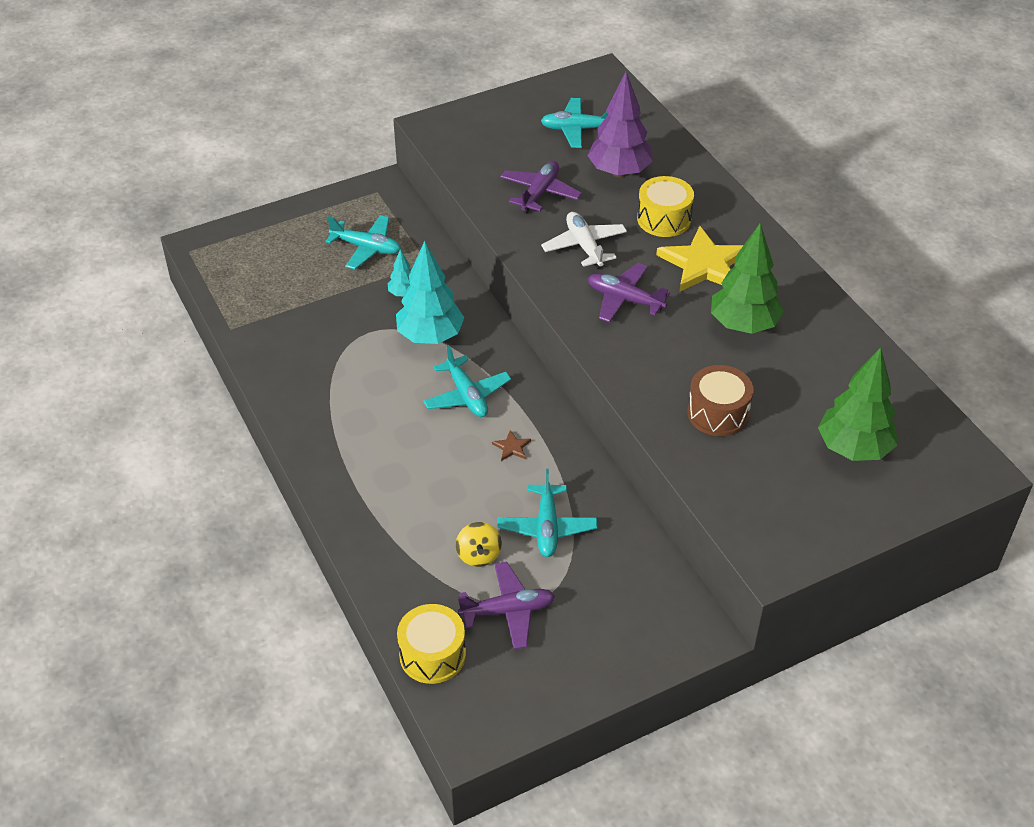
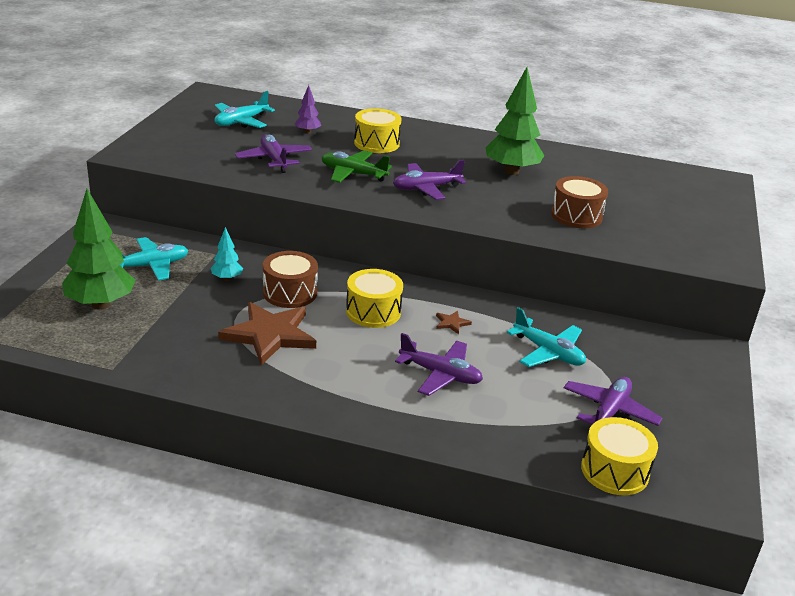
camera: 50 degrees left, 15 degrees down
(364, 367) = (270, 335): none -> brown star
(430, 336) = (290, 293): turquoise tree -> brown drum
(432, 486) = (440, 374): none -> purple plane
(467, 395) = (373, 312): turquoise plane -> yellow drum
(478, 555) = (538, 394): yellow spinning top -> none
(584, 246) = (353, 174): white plane -> green plane
(619, 172) = (307, 132): purple tree -> purple tree, size x0.48
(704, 264) = (438, 154): yellow star -> none
(853, 449) = (664, 198): green tree -> green tree (101, 304)

